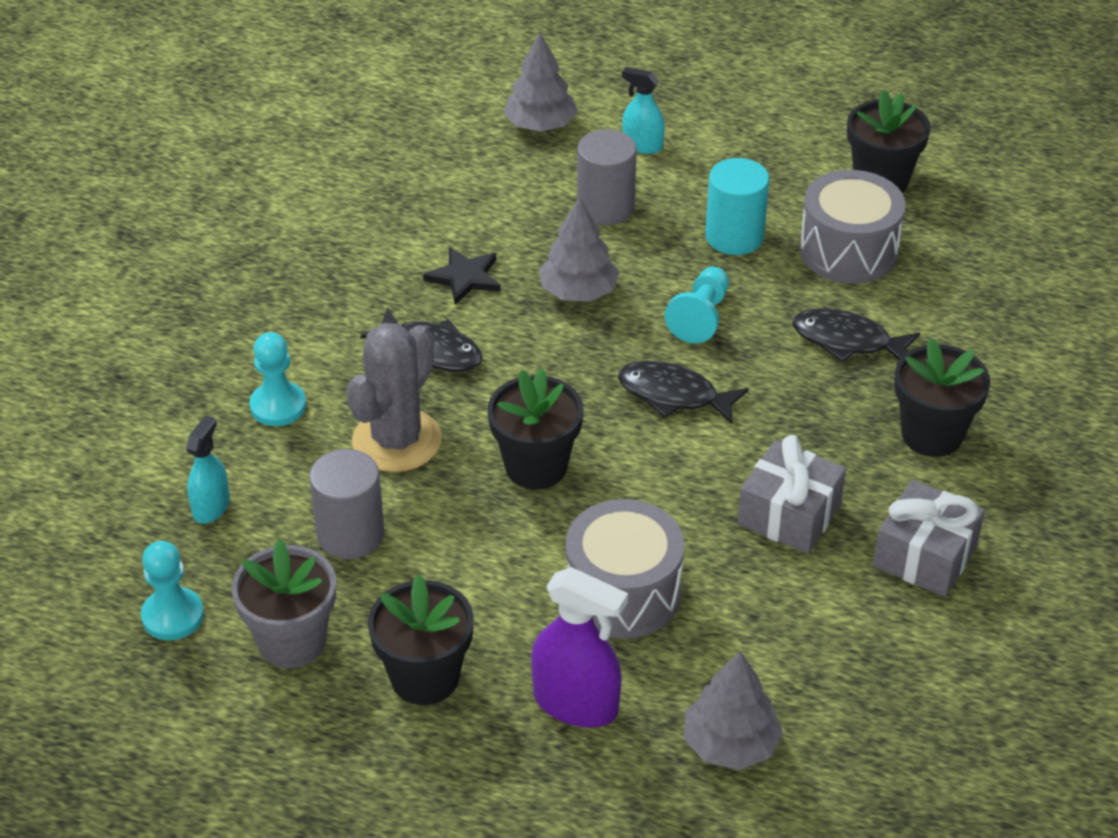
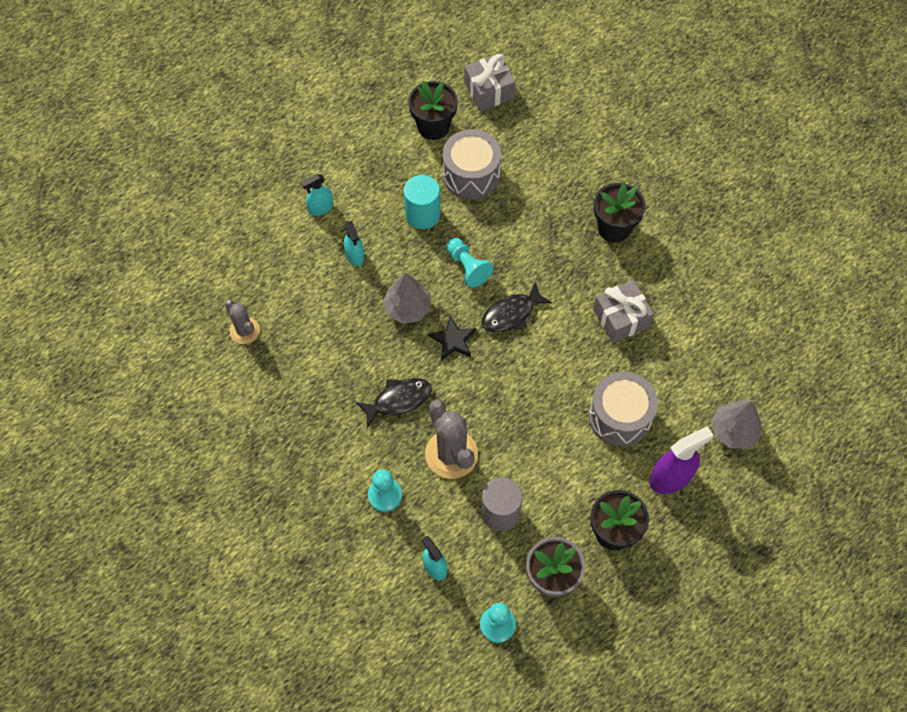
camera: 55 degrees left, 20 degrees up
(400, 170) = (244, 331): none -> grey cactus
(465, 278) = (356, 352): black star -> black star (453, 340)
(536, 466) = (514, 403): black flower pot -> none
(540, 125) = (264, 243): grey tree -> none
(605, 207) = (355, 255): grey cylinder -> turquoise spray bottle
(847, 341) = (530, 218): black fish -> none
(925, 556) = (682, 282): grey gift -> grey gift (489, 90)

